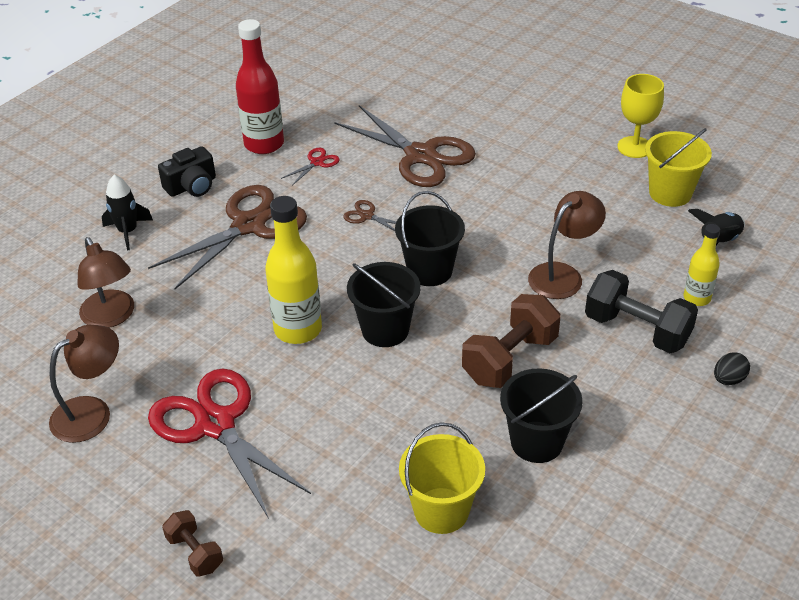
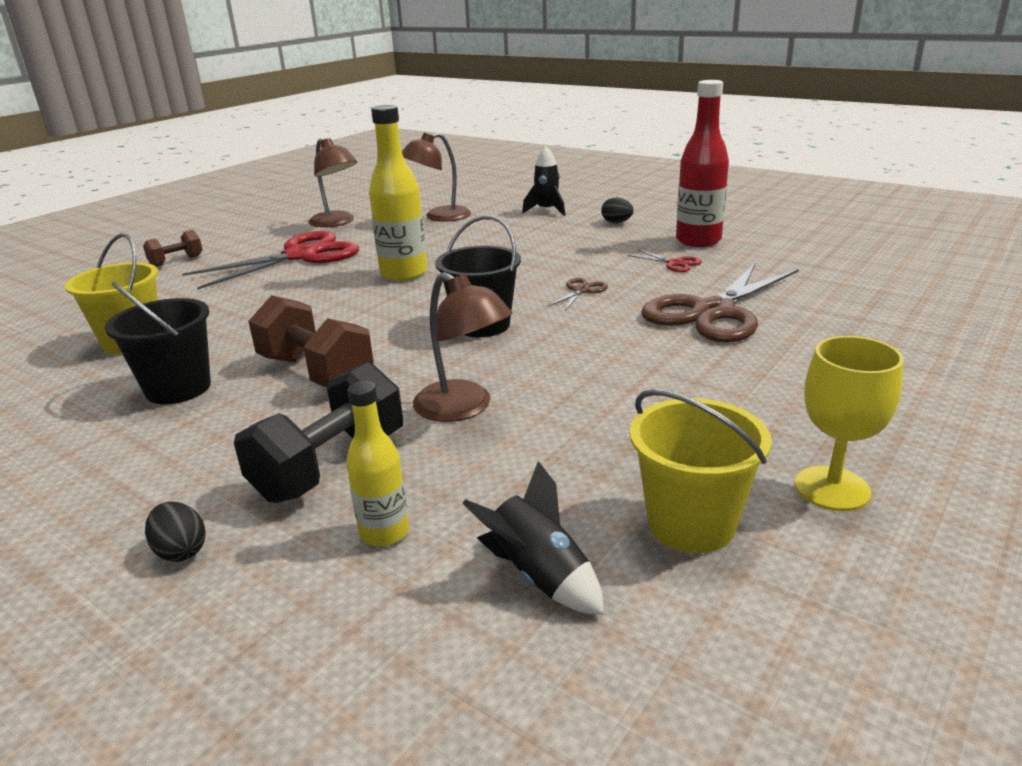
camera: 90 degrees right, 15 degrees down
(192, 186) = (616, 222): black camera -> black egg
(249, 225) = (559, 246): brown scissors -> none
(385, 330) = (390, 308): black bucket -> none

